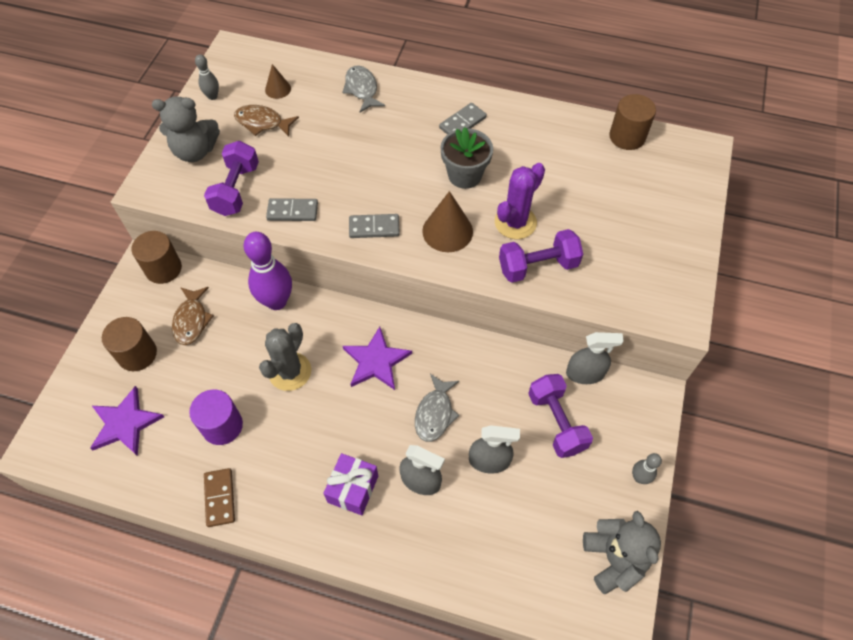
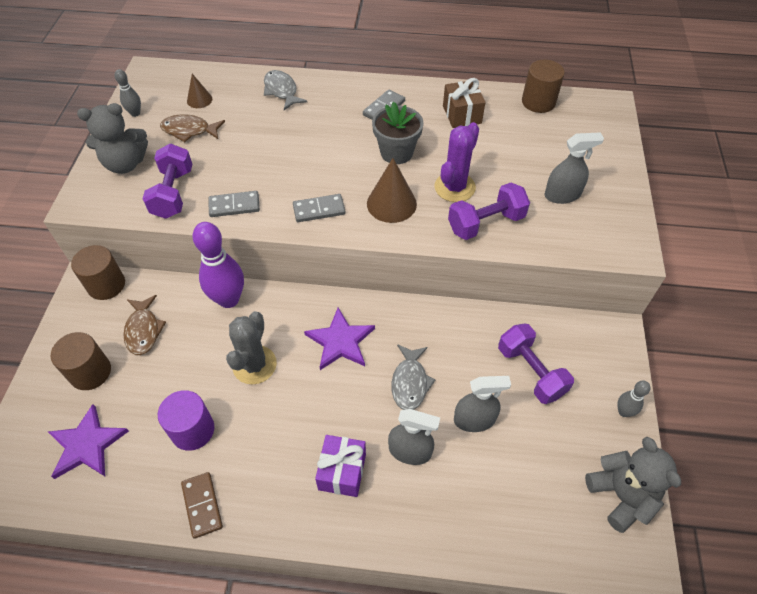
camera: 10 degrees left, 5 degrees down
(542, 141) = (462, 114): none -> brown gift
(585, 373) = (546, 322): grey spray bottle -> grey spray bottle (562, 195)

